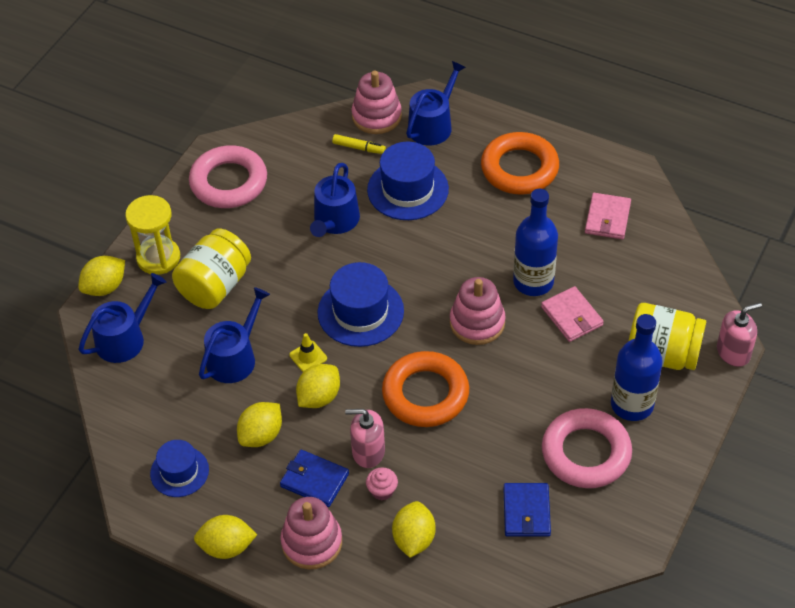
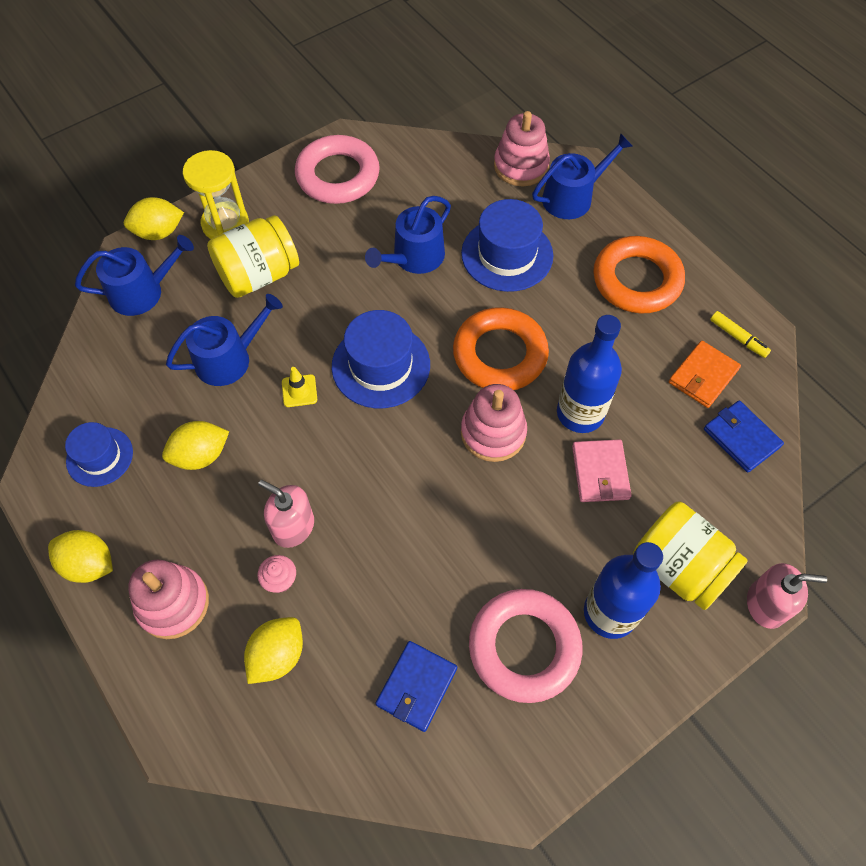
camera: 25 degrees right, 10 degrees up
(314, 480) = (220, 532): blue wallet -> blue wallet (741, 438)
(319, 397) = (282, 440): yellow lemon -> none
(359, 148) = (484, 191): yellow marker -> yellow marker (738, 338)
(425, 394) = (391, 489): orange ring -> orange ring (500, 354)
(607, 218) = (703, 376): pink wallet -> orange wallet

